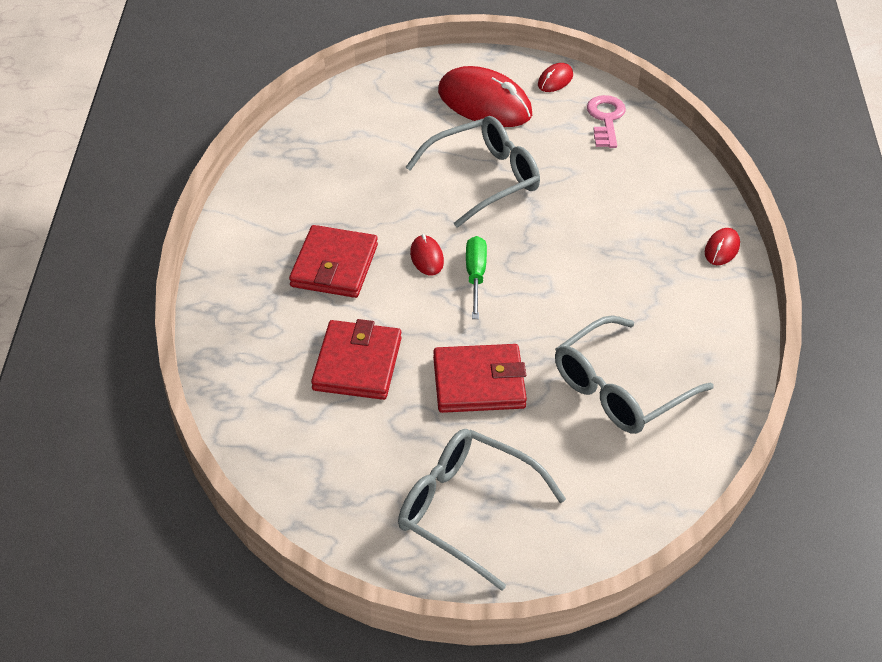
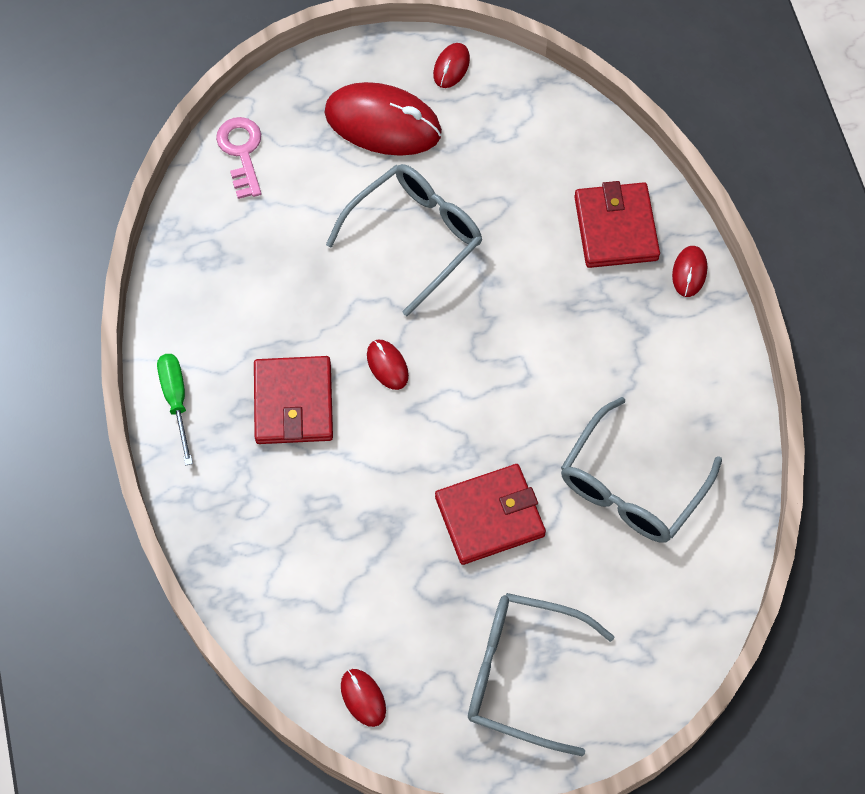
camera: 15 degrees left, 20 degrees up
(307, 493) = (363, 698): none -> red mouse
(357, 364) = (360, 526): red wallet -> red wallet (615, 228)
(475, 276) = (446, 378): green screwdriver -> green screwdriver (176, 400)
(606, 119) = (523, 114): pink key -> pink key (241, 152)

